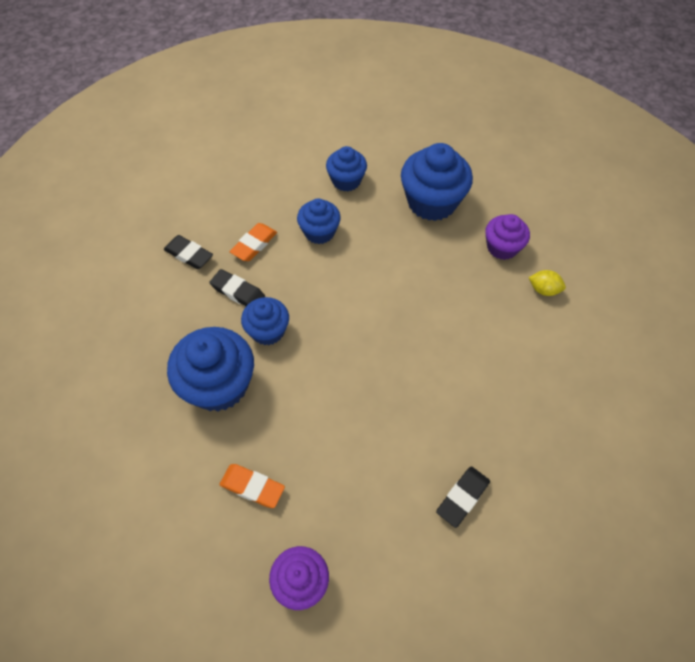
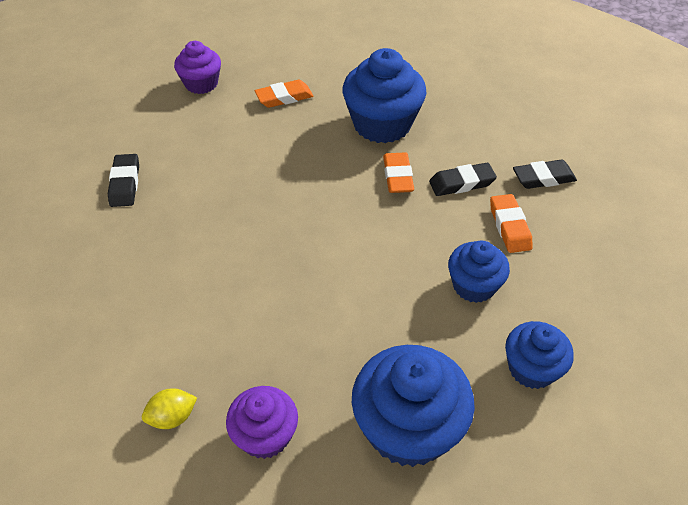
camera: 135 degrees right, 10 degrees down
(268, 331) = (397, 176): blue cupcake -> orange eraser

